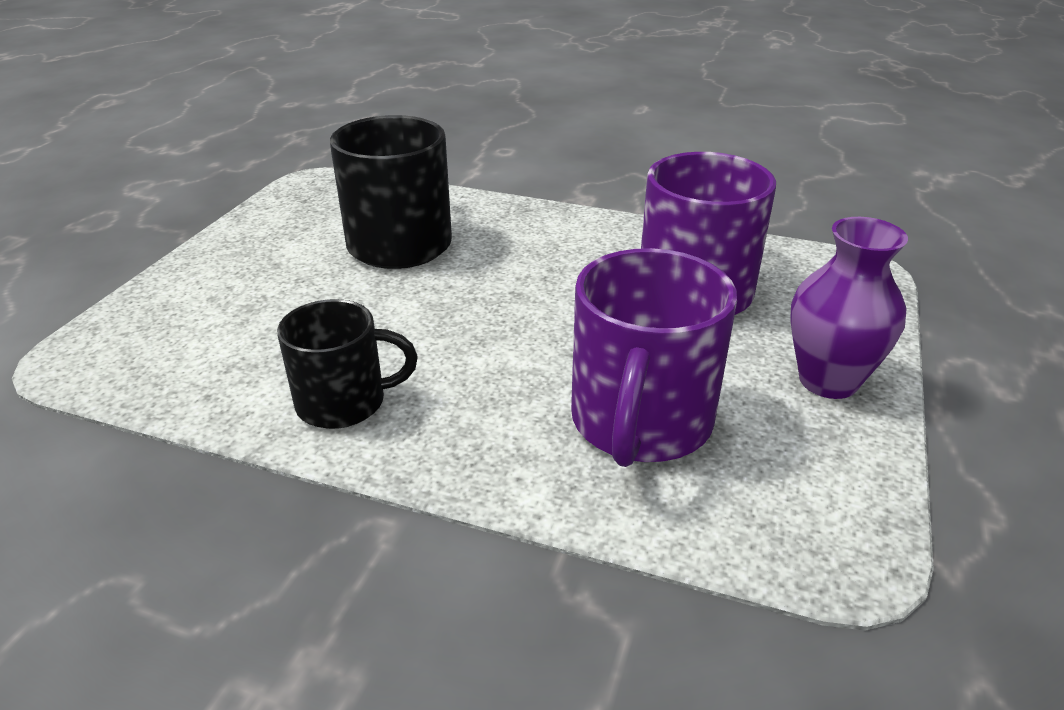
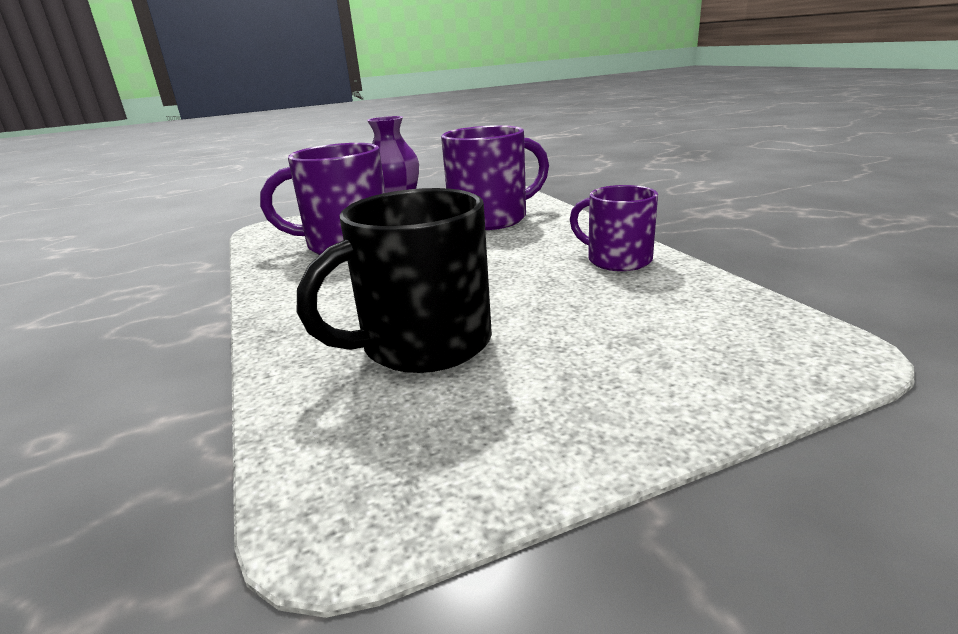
camera: 130 degrees left, 10 degrees down
(344, 402) = (617, 260): black mug -> purple mug

